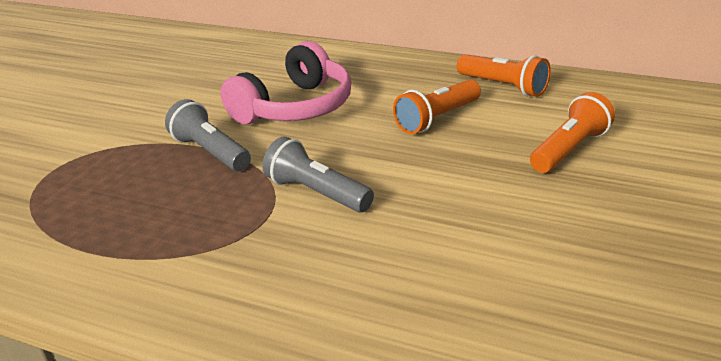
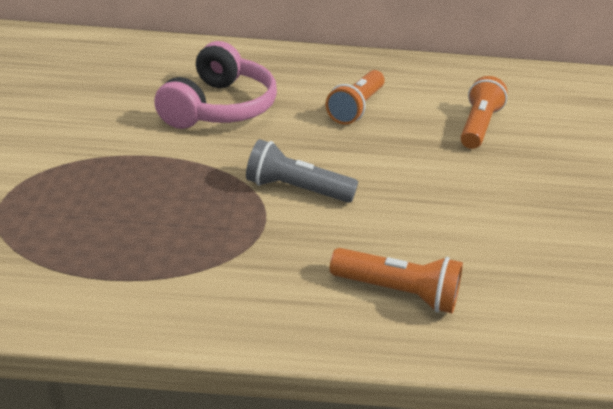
camera: 25 degrees left, 5 degrees up
(210, 152) = (165, 160): grey flashlight -> none
(504, 86) = (392, 73): orange flashlight -> orange flashlight (398, 292)

